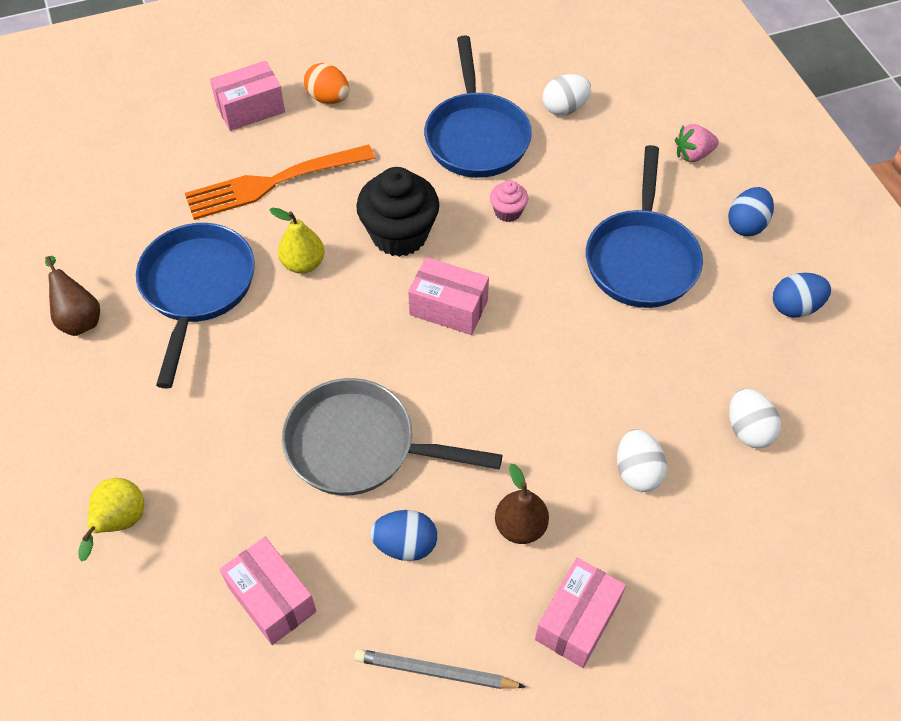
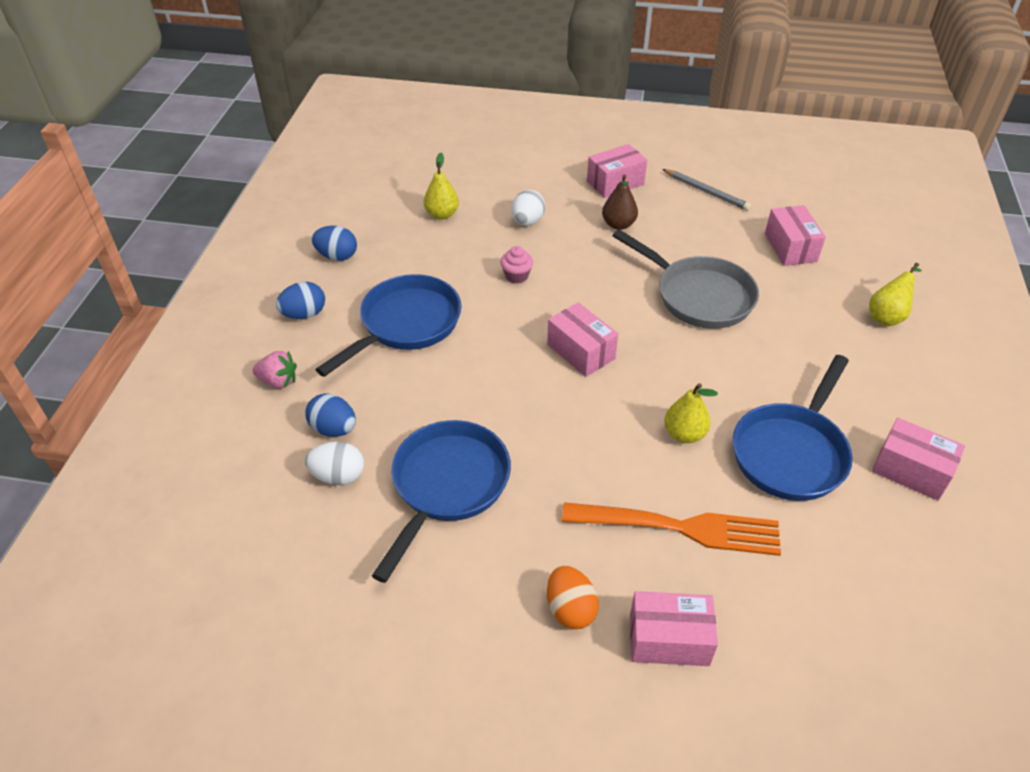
camera: 150 degrees left, 10 degrees down
(79, 319) = (910, 470): brown pear -> pink box
(399, 235) = (584, 423): black cupcake -> none
(405, 545) = (694, 241): blue egg -> blue egg (334, 429)
(508, 212) = (477, 402): pink cupcake -> pink cupcake (516, 276)
(748, 430) = (442, 214): white egg -> yellow pear

